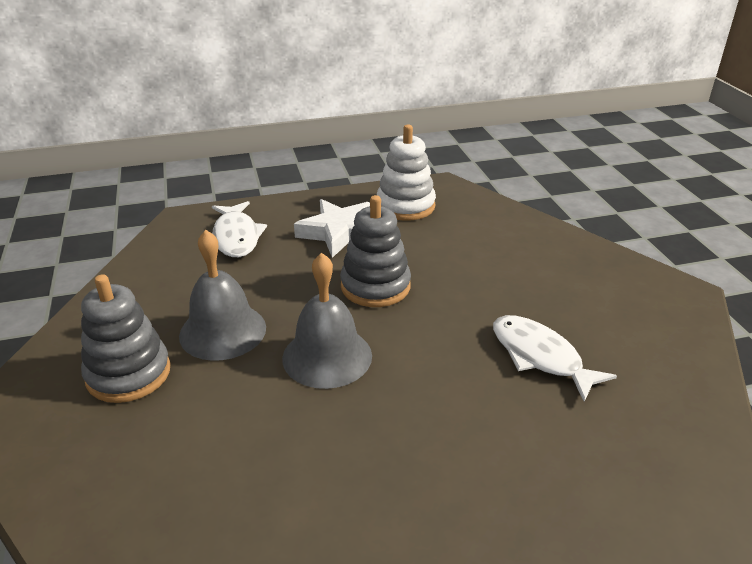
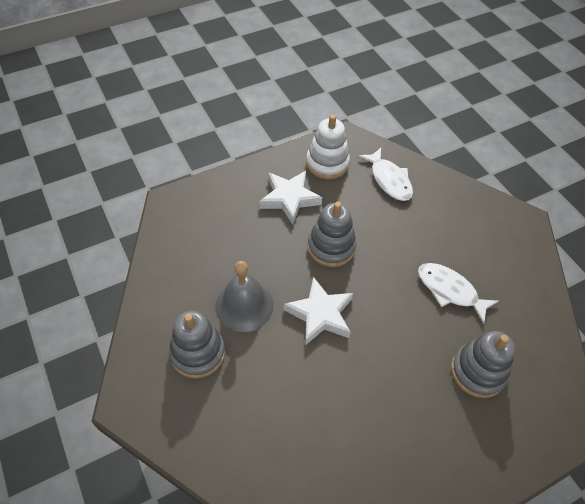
camera: 15 degrees left, 20 degrees up
(236, 237) = (217, 214): white fish -> white fish (389, 180)
(327, 356) = (320, 314): grey bell -> white star
(559, 467) = (477, 372): none -> grey stacking toy

